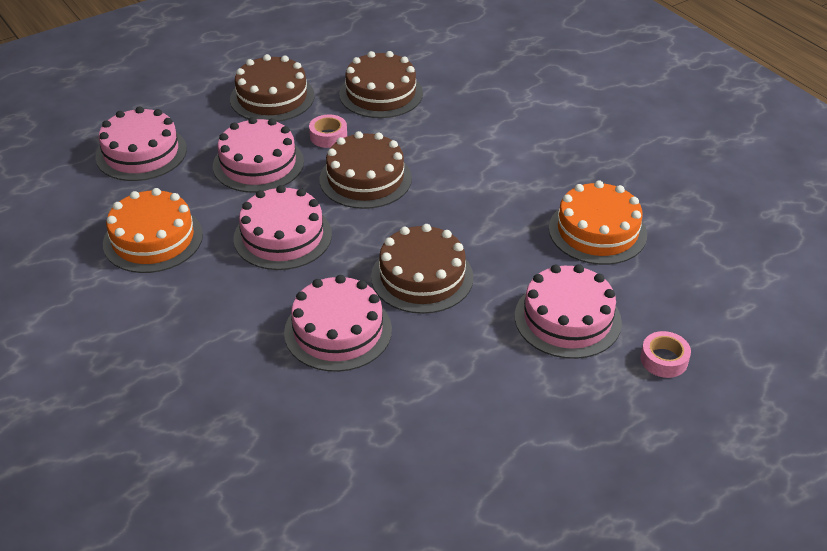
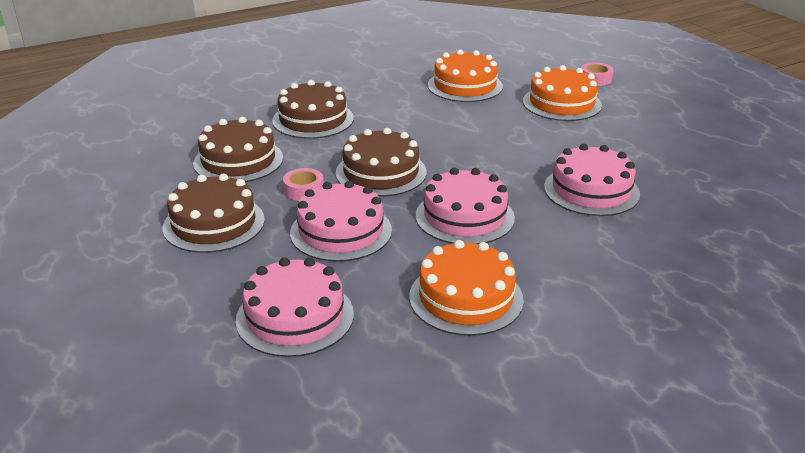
camera: 85 degrees left, 10 degrees down
(422, 277) = (520, 152): brown cake -> brown cake (313, 119)
(567, 319) = (562, 103): pink cake -> orange cake

